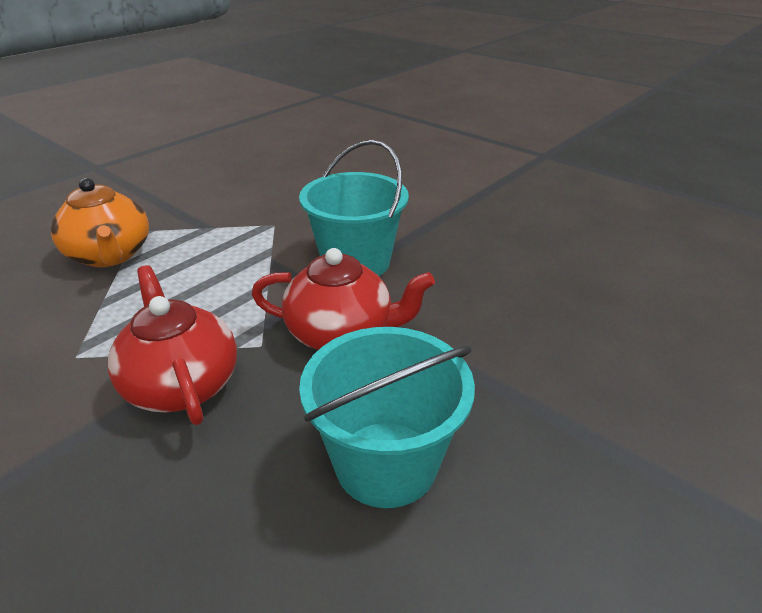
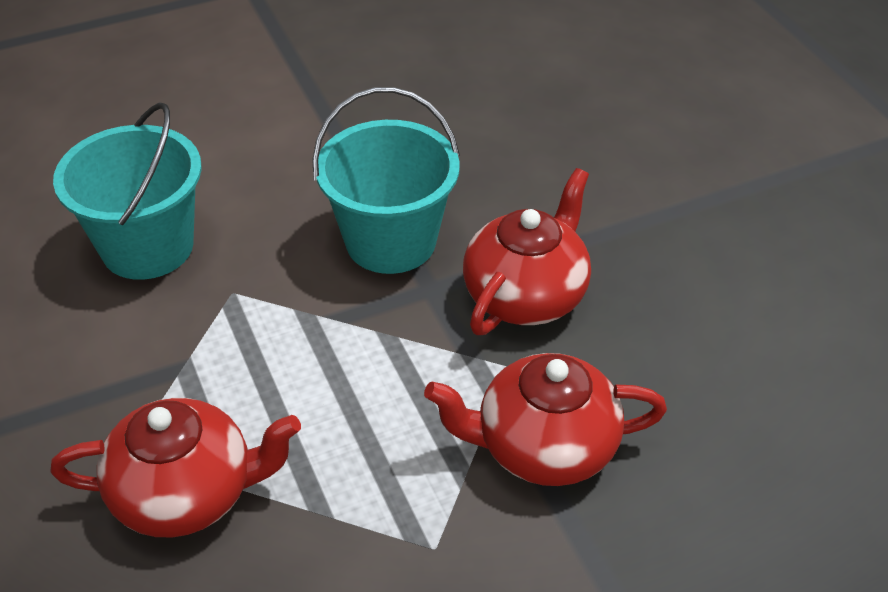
camera: 65 degrees left, 10 degrees up
(110, 255) = (187, 493): orange teapot -> red teapot
(386, 463) = (723, 319): turquoise bucket -> turquoise bucket (147, 247)

